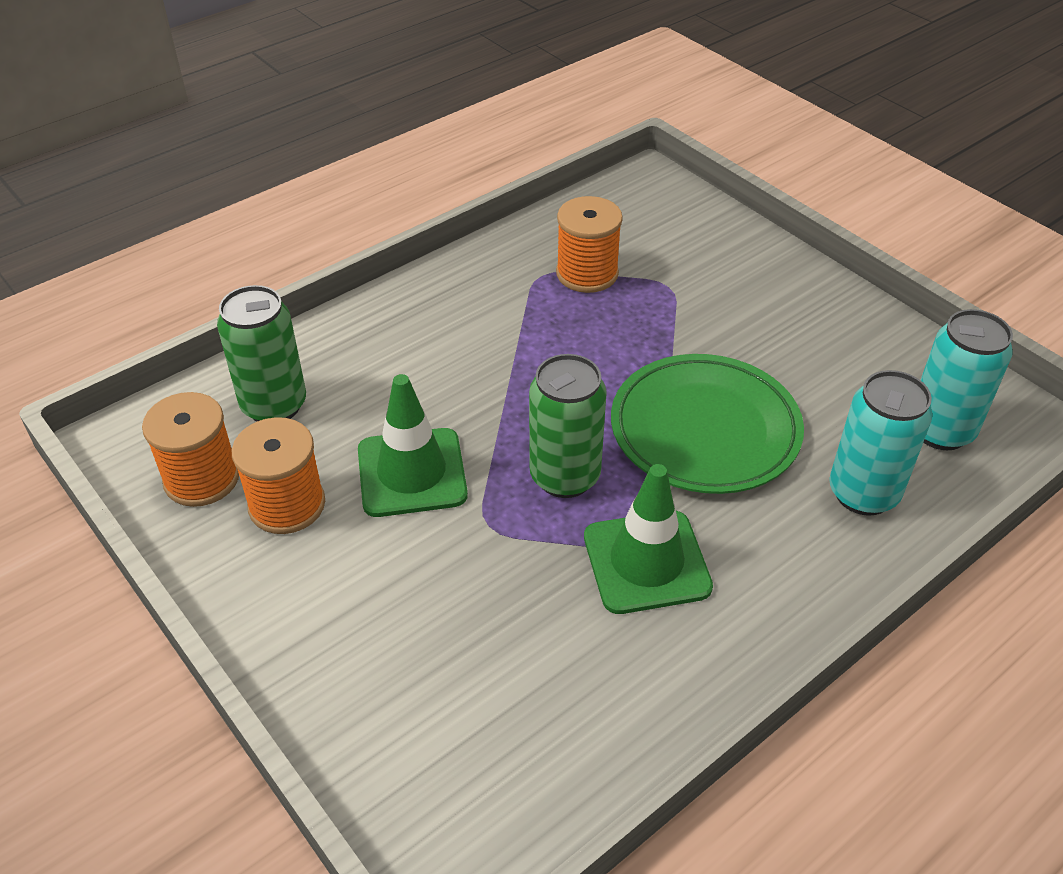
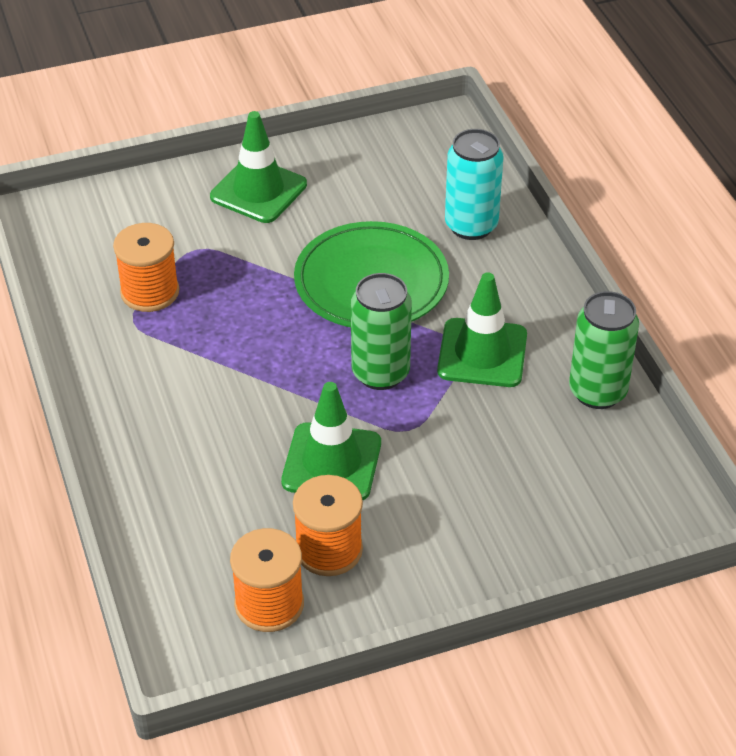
camera: 70 degrees left, 0 degrees up
(274, 405) = (202, 539): green can -> green can (597, 392)
(785, 302) = (258, 191): none -> green traffic cone
(940, 430) = (433, 167): turquoise can -> none

